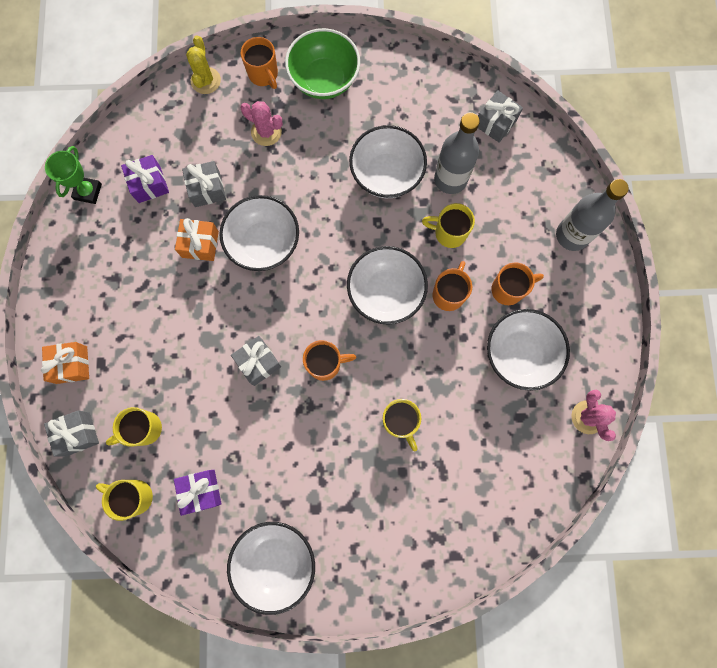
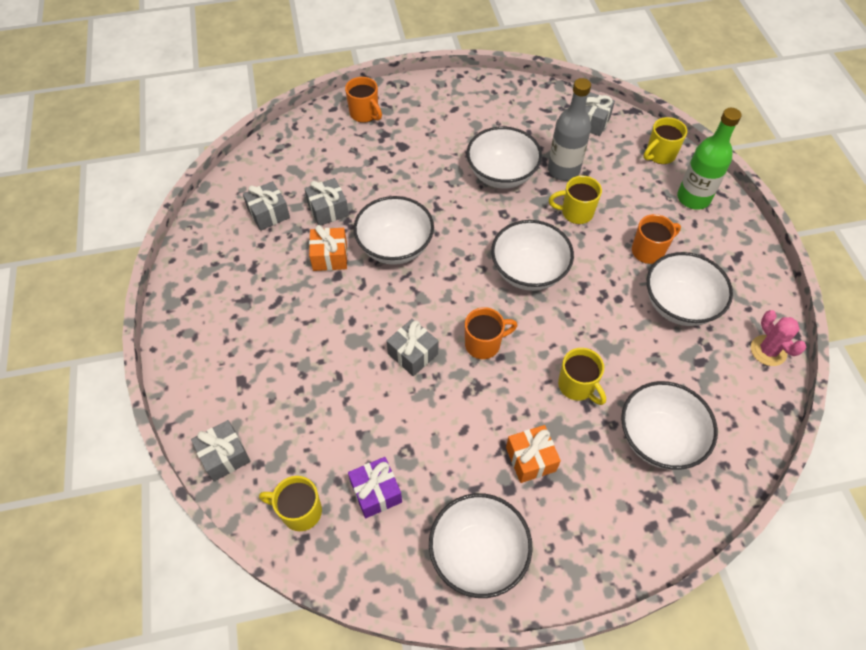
camera: 10 degrees left, 20 degrees down
(72, 365) = (209, 387): orange gift -> orange gift (530, 459)
(88, 191) = (206, 228): green trophy -> none
(144, 429) = (299, 438): yellow mug -> yellow mug (659, 155)
(149, 184) = (269, 213): purple gift -> grey gift
(205, 81) = (310, 125): yellow cactus -> none
(266, 132) = (377, 157): pink cactus -> none
(324, 80) = (423, 110): green bowl -> none
(448, 294) = (591, 263): orange mug -> none
(458, 485) = (659, 438): none -> white bowl
(572, 235) = (693, 198): grey bottle -> green bottle

